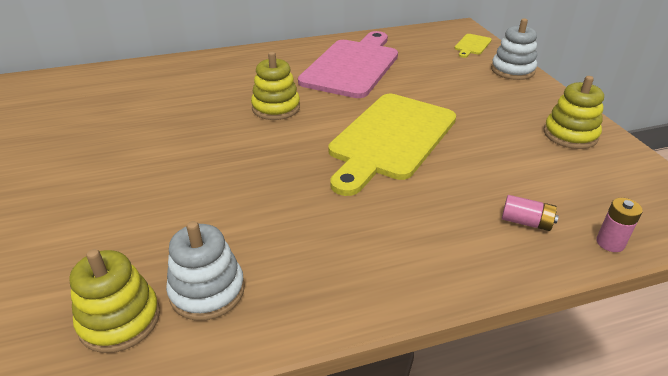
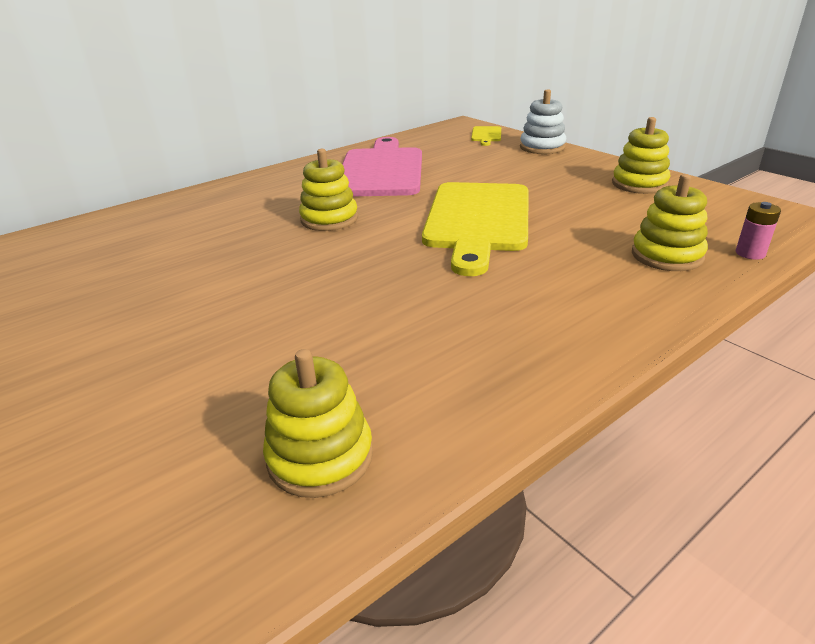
camera: 20 degrees left, 5 degrees down
(207, 291) = (403, 397): white stacking toy -> none
(526, 222) = (667, 255): pink battery -> yellow stacking toy

